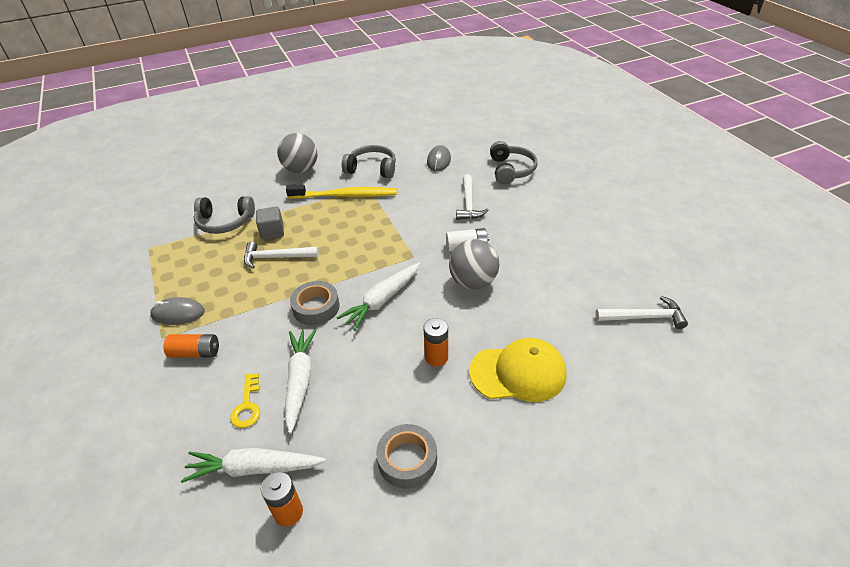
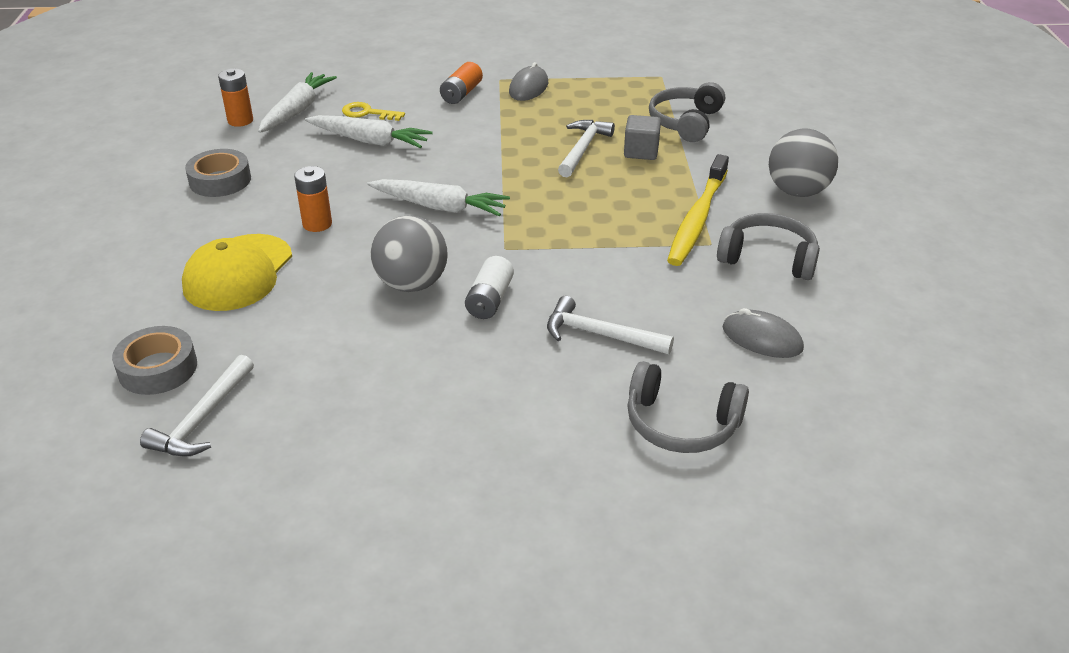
camera: 110 degrees right, 5 degrees down
(316, 307) = (468, 163): grey tape -> grey tape (158, 368)
(372, 169) = (768, 258): grey headphones -> grey headphones turned 105 degrees counterclockwise
(382, 300) = (440, 207): white carrot -> white carrot turned 135 degrees clockwise

